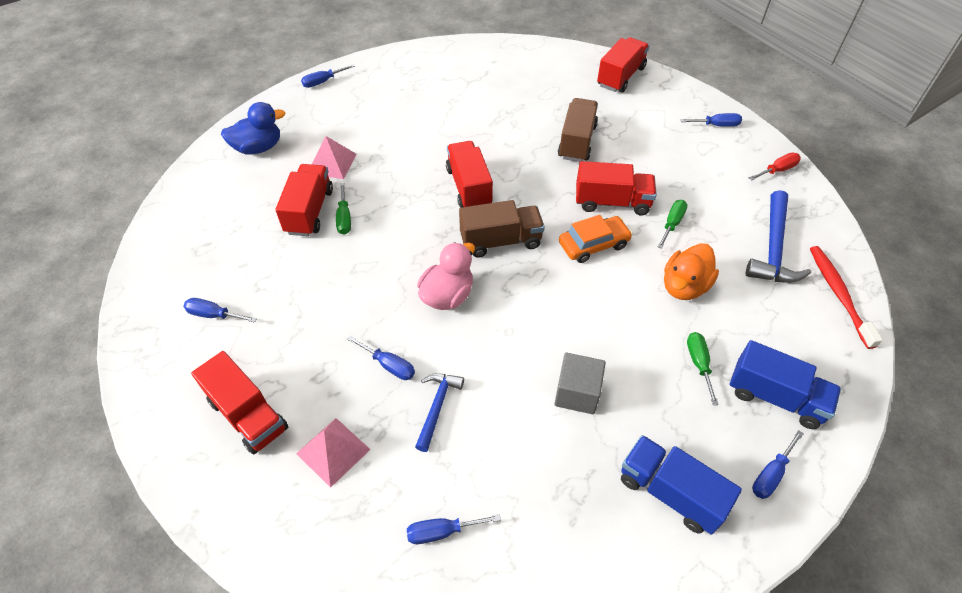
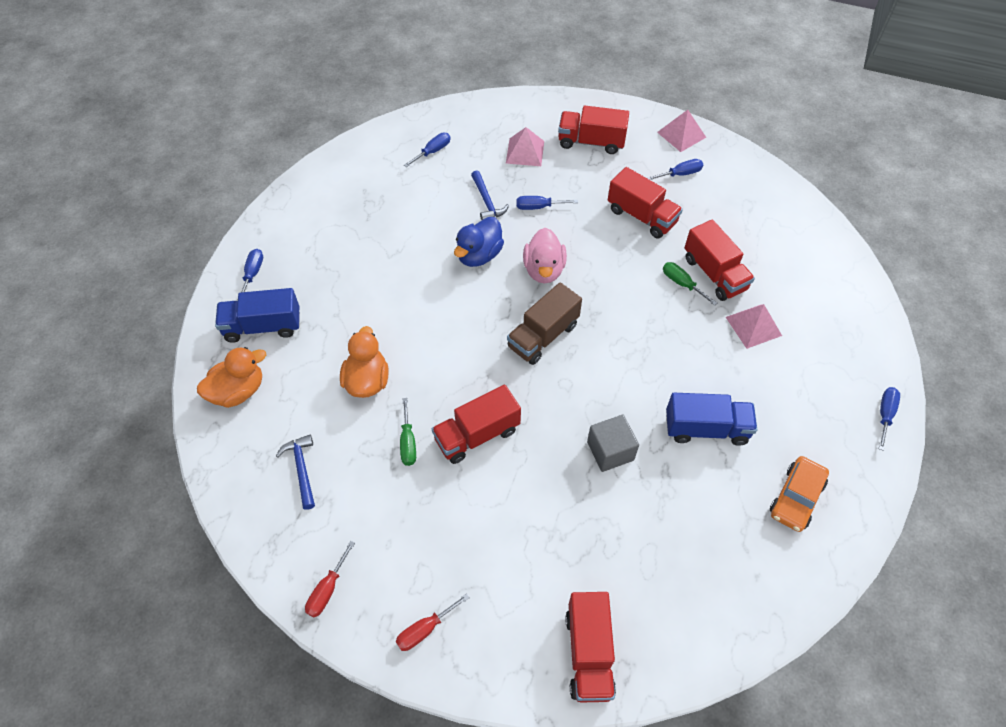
camera: 145 degrees right, 5 degrees up
(150, 360) = (681, 134): none -> pink pyramid
(258, 148) = (830, 303): blue duck -> blue duck (479, 255)
(469, 187) = (615, 373): red truck -> red truck (641, 216)
(577, 142) = (562, 496): brown truck -> none
(577, 393) = (404, 256): grey cube -> grey cube (610, 451)
(593, 244) = (465, 378): orange car -> orange car (796, 498)
(670, 492) = (314, 232): blue truck -> blue truck (706, 428)
(699, 364) = (328, 321): green screwdriver -> none
(716, 125) = (425, 629): blue screwdriver -> red screwdriver
(773, 248) = (302, 469): blue hammer -> blue hammer, size x0.61
(819, 341) = (238, 391): none -> orange duck
(838, 294) = (229, 449): red toothbrush -> none

